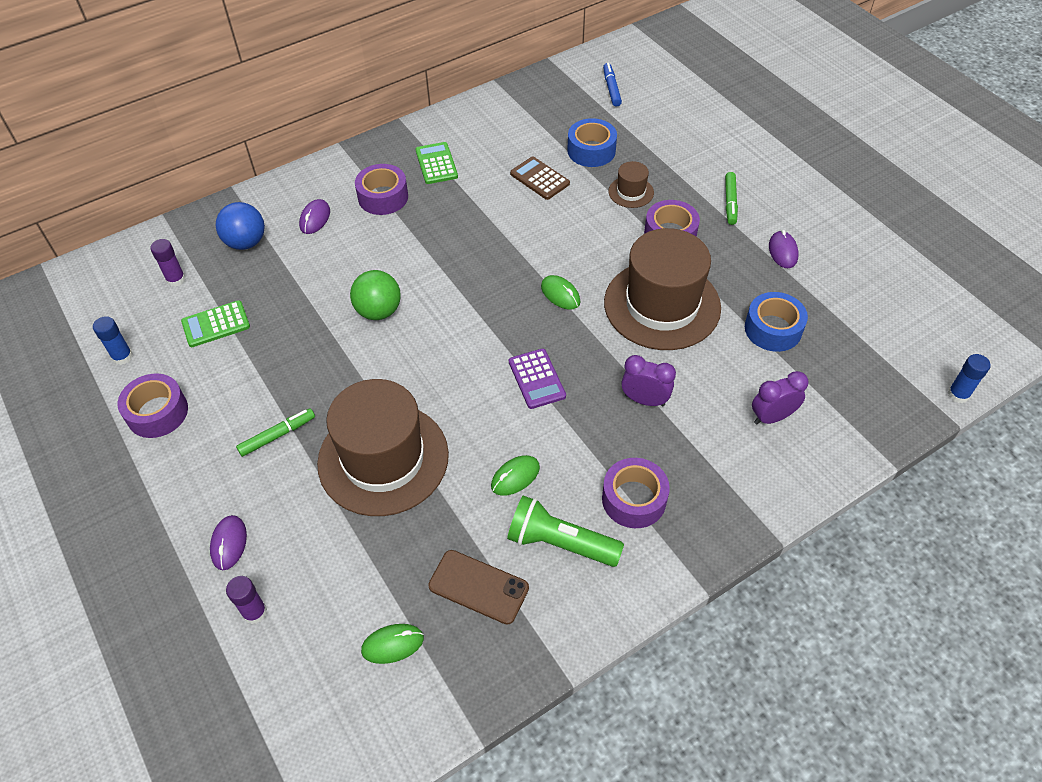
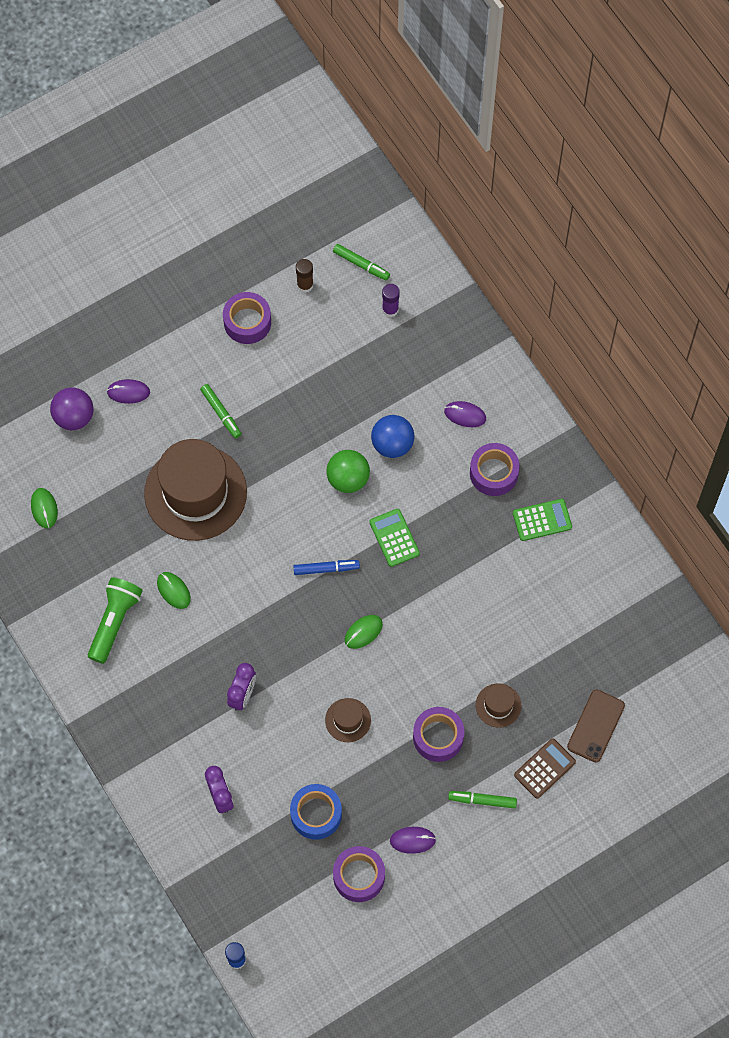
camera: 90 degrees right, 15 degrees up
(111, 305) = (361, 264): none -> green marker
(122, 357) = (305, 285): blue glue stick -> brown glue stick
(216, 324) = (337, 350): green calculator -> green calculator (394, 538)
(246, 242) = (434, 360): blue ball -> blue ball (392, 444)
(255, 612) = (74, 417): purple glue stick -> purple ball
(478, 587) = (83, 564): brown phone -> brown phone (596, 726)
(536, 379) = (268, 609): purple calculator -> none
(539, 179) = (519, 618): brown calculator -> brown calculator (544, 768)
(591, 150) = (561, 671): blue tape -> none
(611, 88) = (666, 698): blue marker -> blue marker (326, 569)
(634, 499) = (148, 678): purple tape -> purple tape (359, 876)
(662, 305) = (348, 720): brown hat -> brown hat, size x0.43

